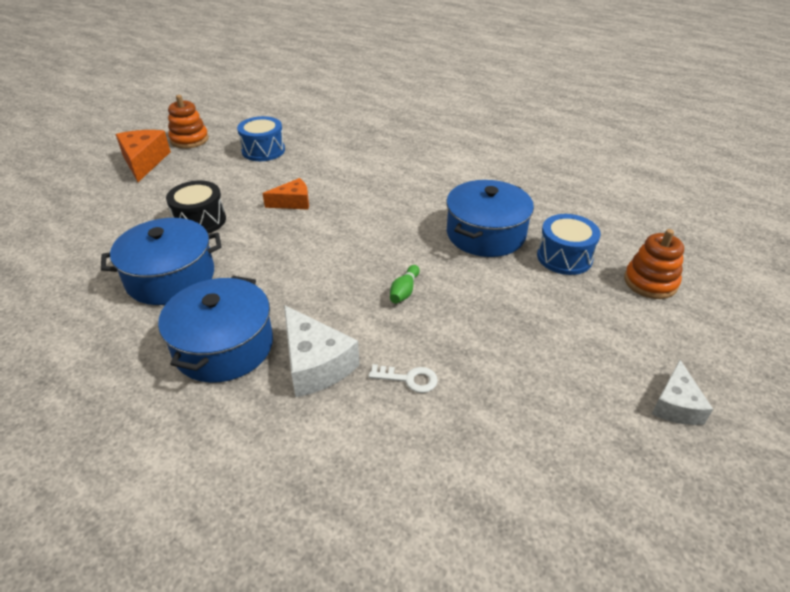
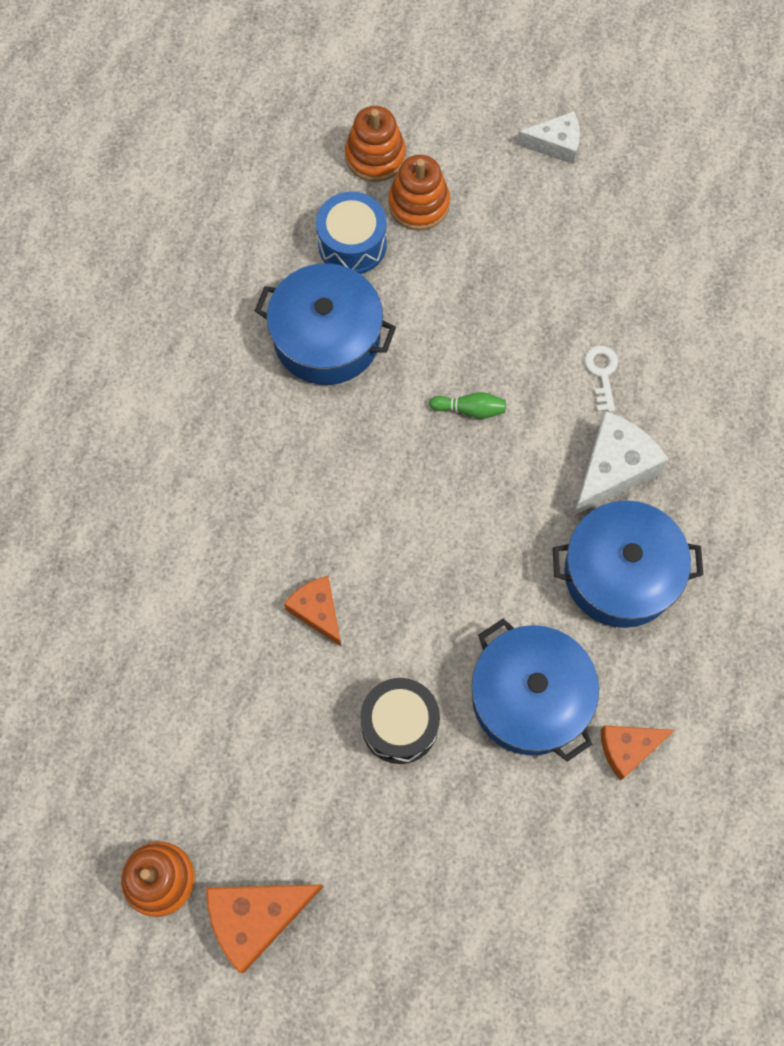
camera: 105 degrees left, 30 degrees up
(93, 318) = (628, 748): none -> orange cheese
(263, 150) = (170, 724): blue drum -> none
(602, 298) = (418, 204): none -> orange stacking toy

